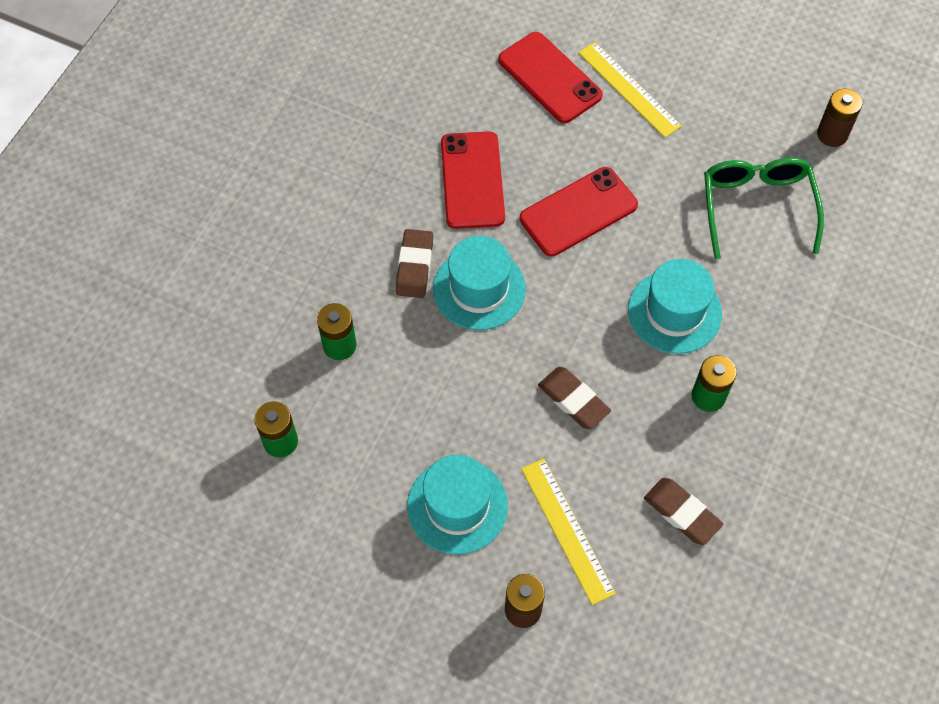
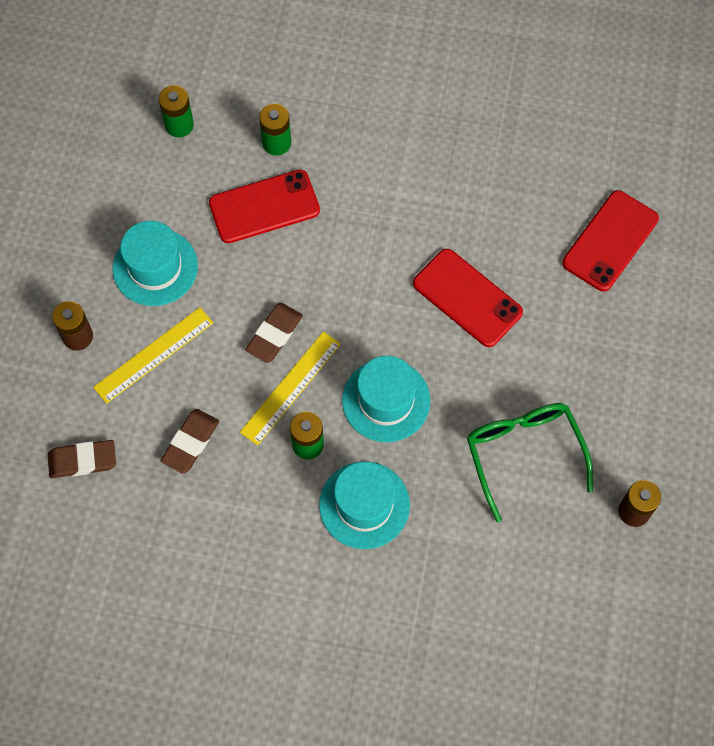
camera: 75 degrees right, 5 degrees up
(414, 266) = (369, 179): brown eraser -> brown eraser (82, 461)
(472, 180) = (472, 203): red phone -> red phone (264, 207)
(479, 289) = (362, 235): turquoise hat -> turquoise hat (364, 505)
(629, 89) = (622, 313): yellow ruler -> yellow ruler (290, 387)
(756, 207) = (523, 453): green glasses -> green glasses turned 90 degrees counterclockwise

